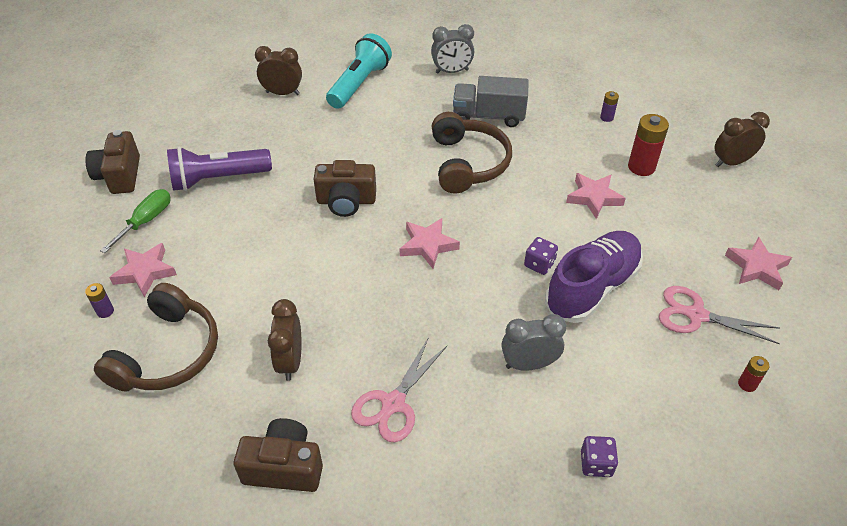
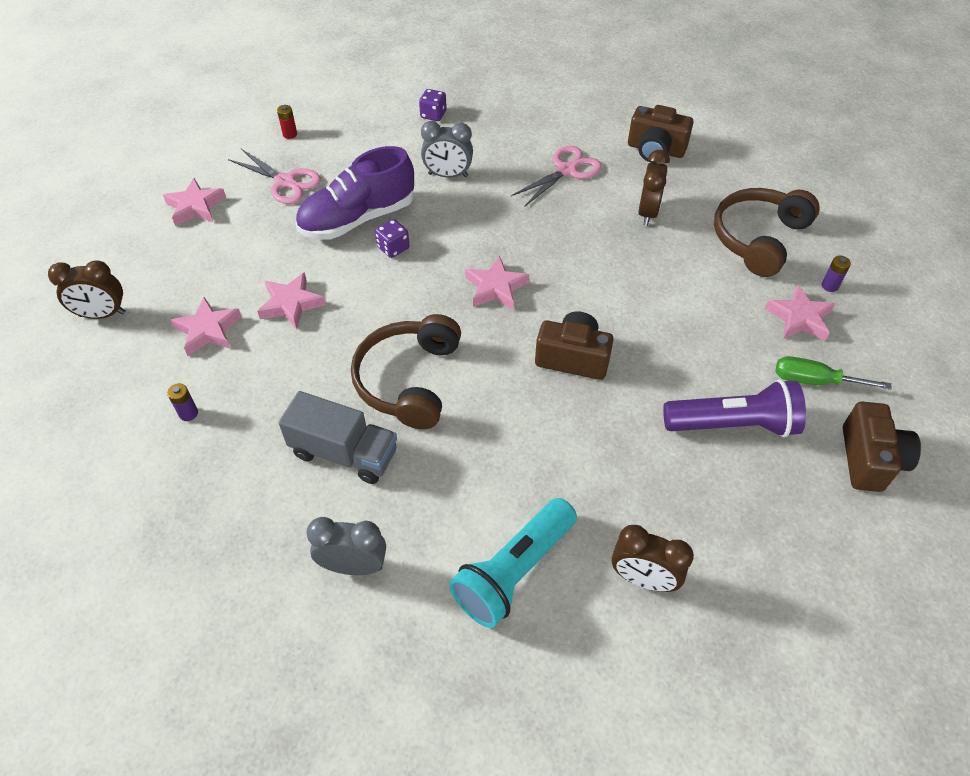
camera: 165 degrees left, 5 degrees up
(146, 221) = (814, 381): green screwdriver -> green screwdriver turned 60 degrees clockwise
(641, 167) = (208, 330): red battery -> pink star

